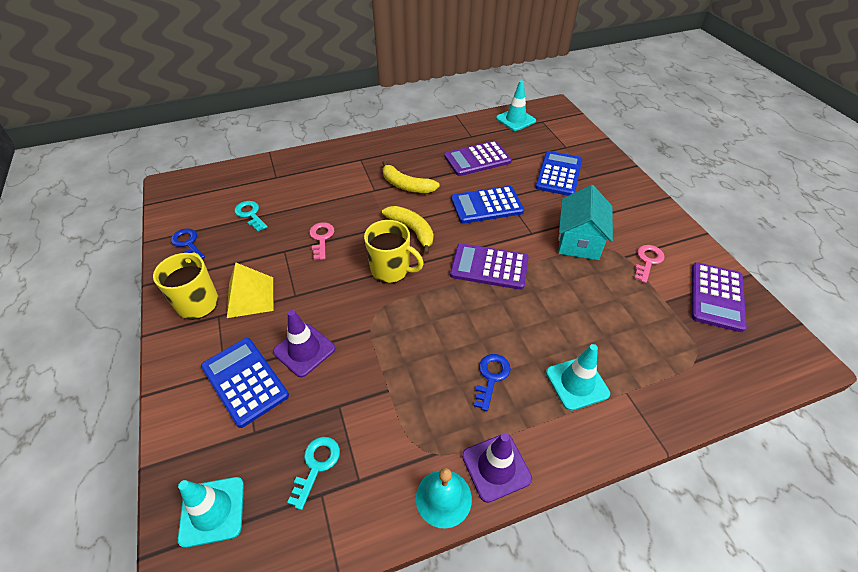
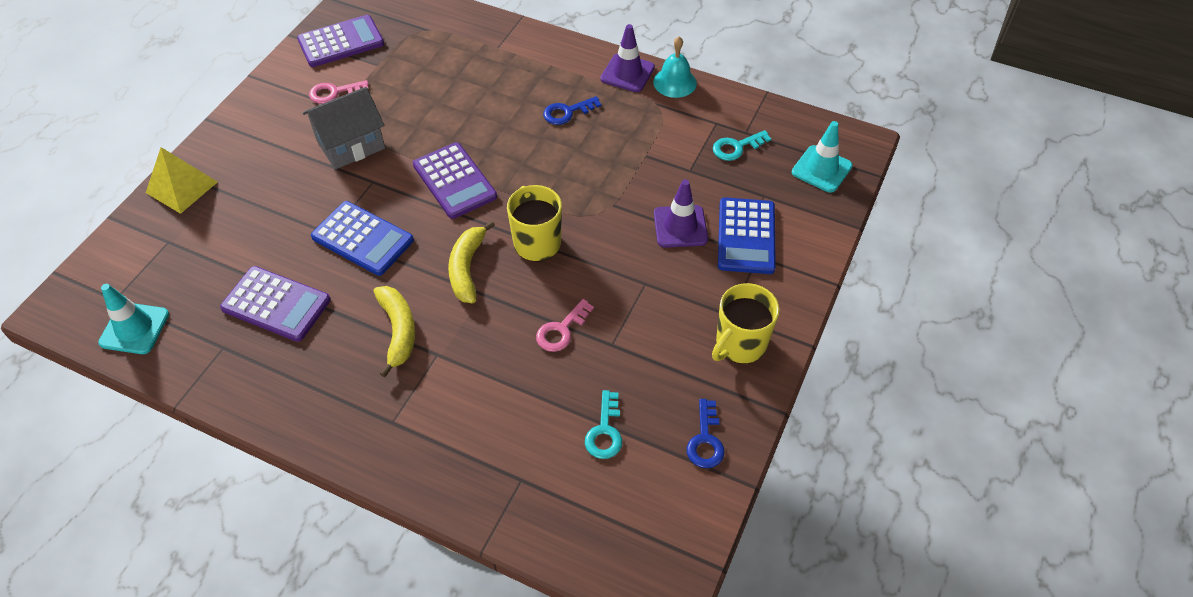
camera: 135 degrees left, 5 degrees up
(250, 297) = (687, 313): yellow pyramid -> yellow pyramid (181, 187)
(559, 174) = (240, 216): blue calculator -> none
(577, 383) = (518, 71): turquoise traffic cone -> none
(579, 241) = (350, 144): turquoise house -> grey house

